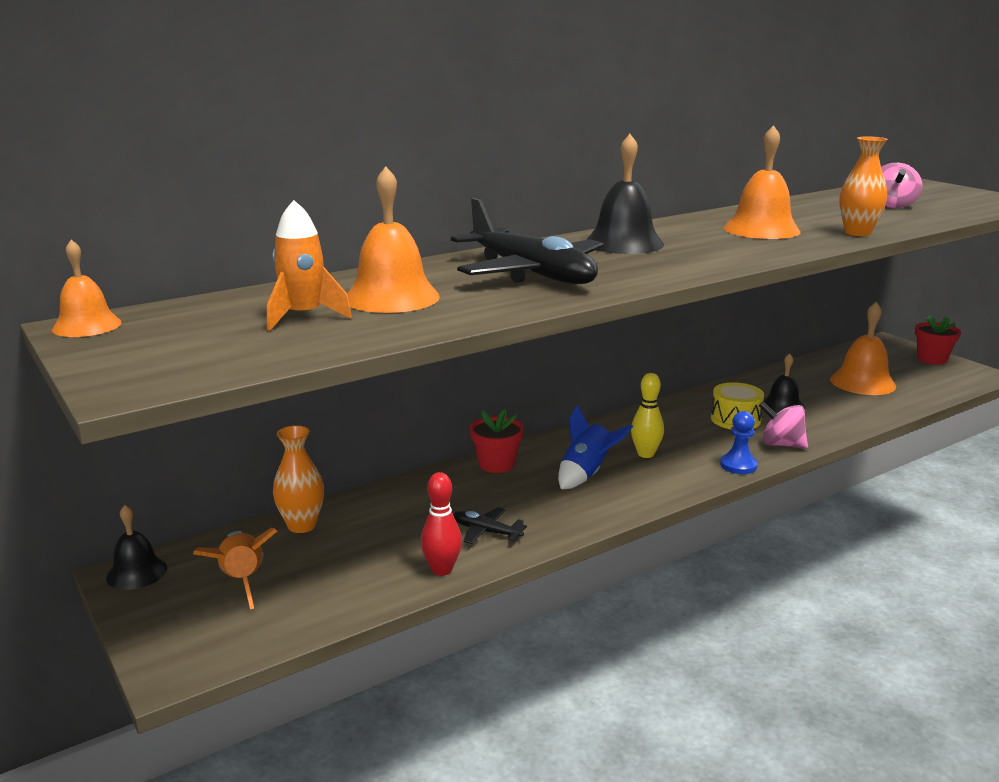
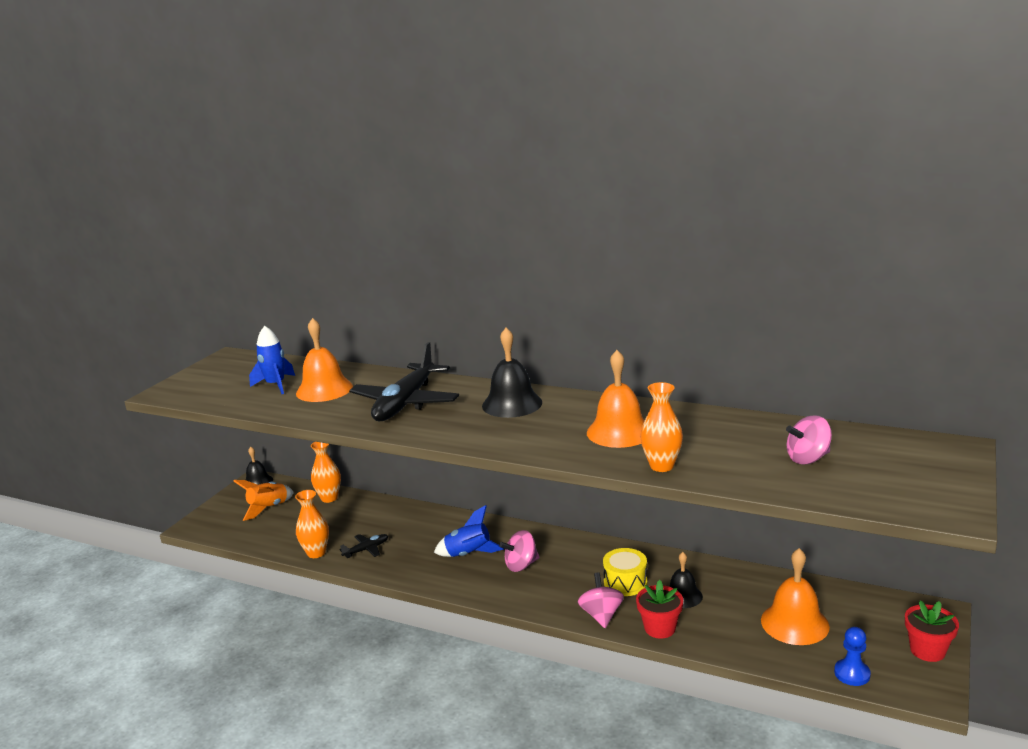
camera: 60 degrees right, 0 degrees up
(87, 326) = (229, 357): orange bell -> none
(303, 317) = (275, 385): orange rocket -> blue rocket
(442, 570) = (316, 553): red bowling pin -> orange vase
(486, 532) = (366, 550): black plane -> black plane turned 60 degrees clockwise
(496, 464) = (451, 521): red flower pot -> red flower pot (659, 628)
(645, 454) = (521, 565): yellow bowling pin -> pink spinning top
(738, 465) = (543, 607): blue pawn -> blue pawn (852, 674)

